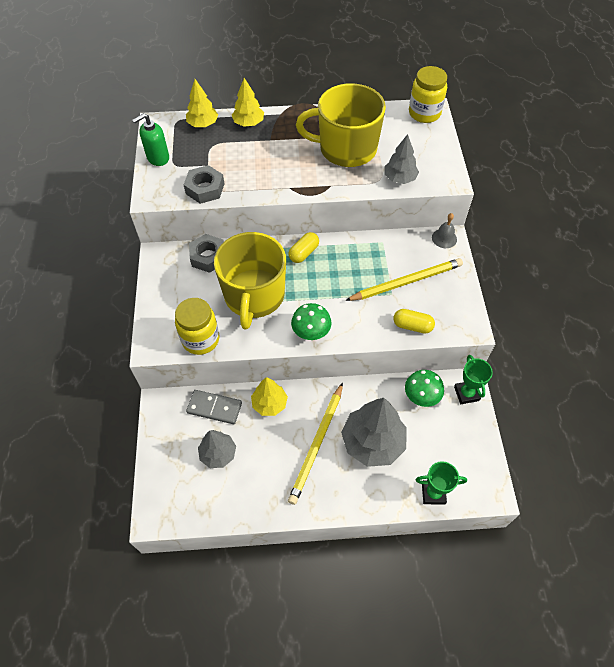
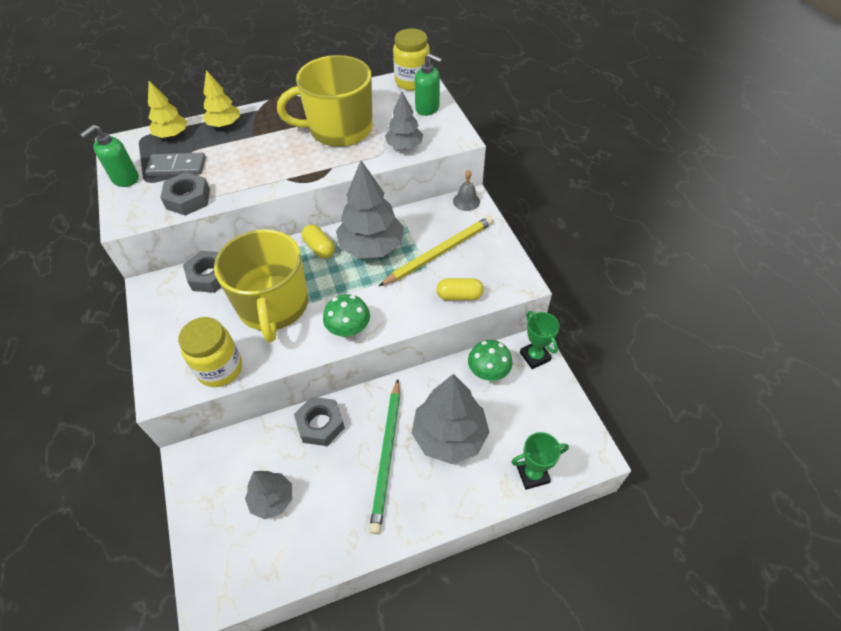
camera: 15 degrees left, 5 degrees down
(214, 408) = (256, 446): grey domino -> grey domino (177, 167)
(269, 404) = (320, 424): yellow tree -> grey nut
(304, 253) = (319, 248): yellow capsule -> yellow capsule turned 60 degrees counterclockwise
(317, 444) = (387, 455): yellow pencil -> green pencil
(348, 262) = (371, 247): none -> grey tree
(431, 144) = (427, 108): none -> green soap dispenser

